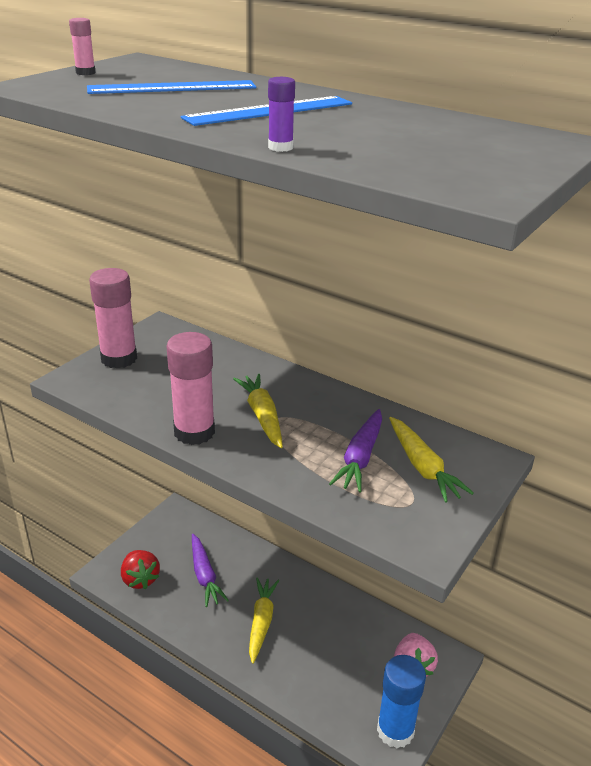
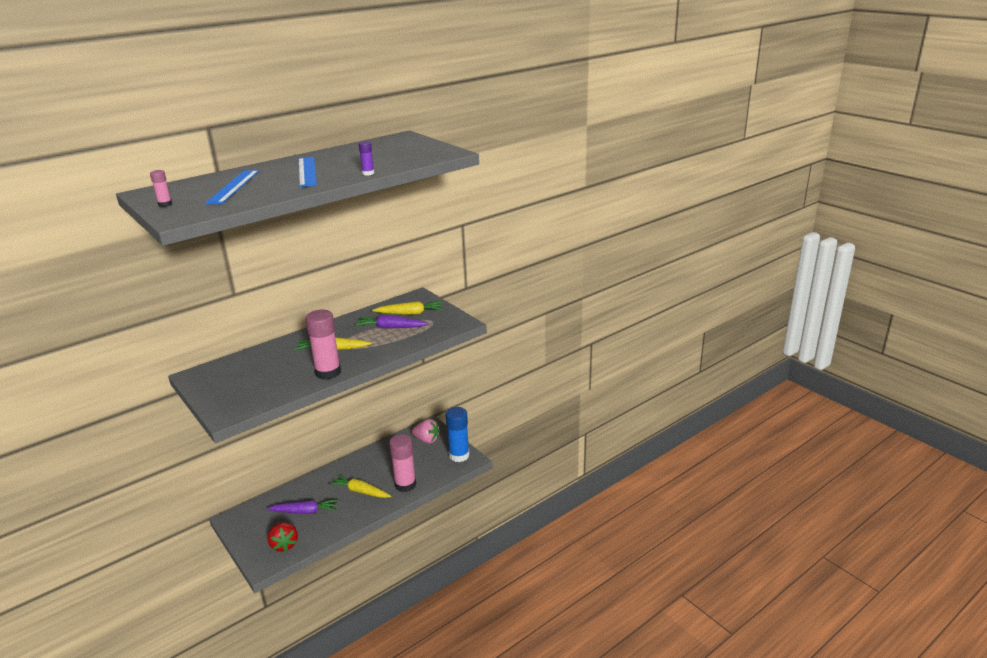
camera: 70 degrees left, 5 degrees down
(119, 358) = (219, 394): pink glue stick -> pink glue stick (405, 485)
(140, 579) = (284, 545): red strawberry -> red strawberry turned 75 degrees clockwise
(360, 458) = (391, 327): purple carrot -> purple carrot turned 150 degrees clockwise

